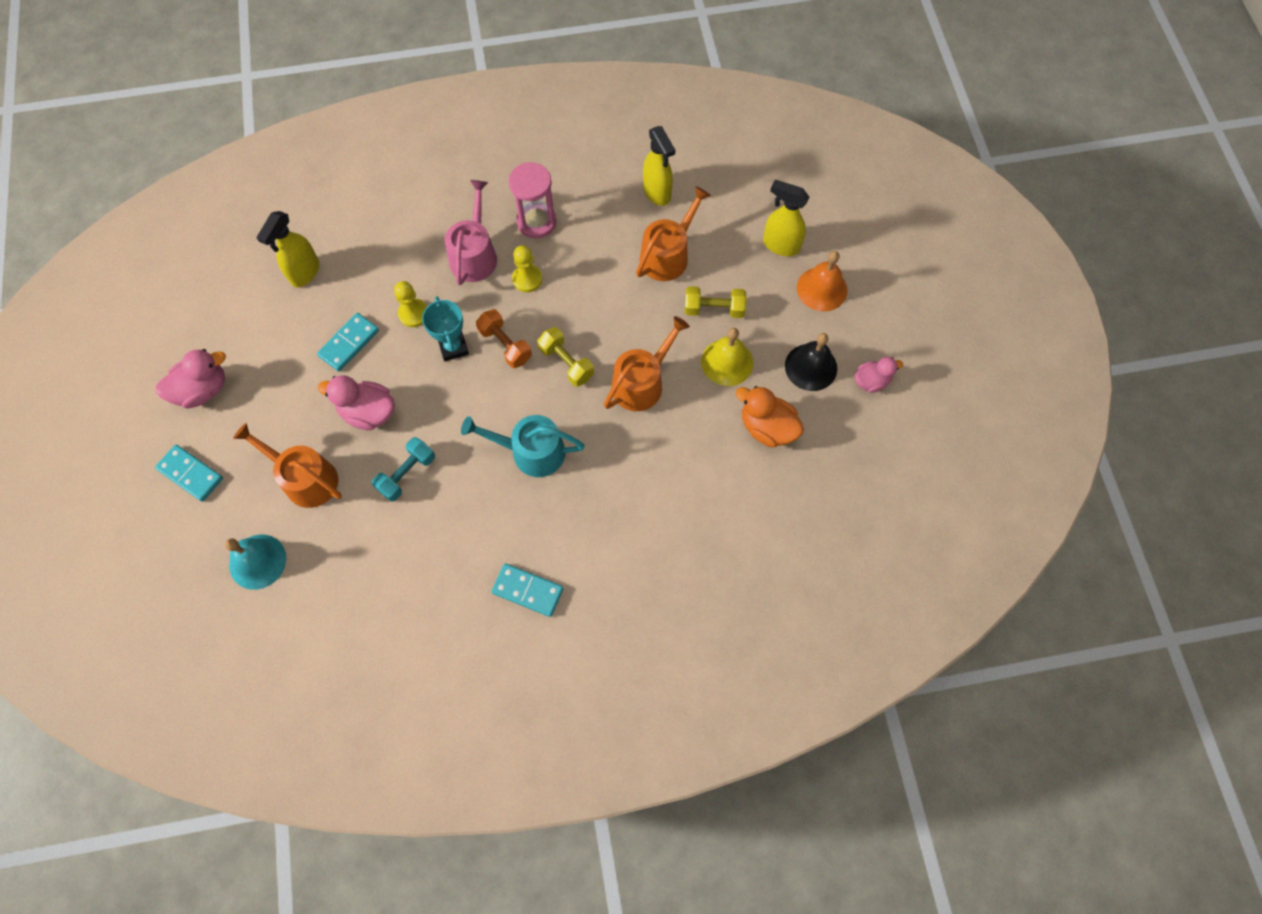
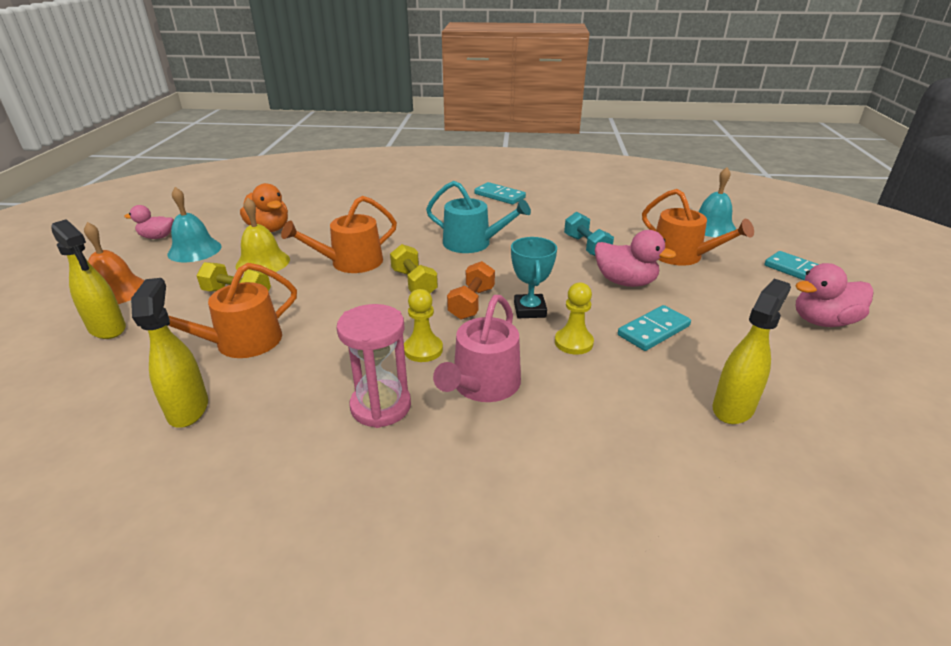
camera: 165 degrees left, 35 degrees down
(407, 474) = (586, 247): turquoise dumbbell -> turquoise dumbbell turned 75 degrees counterclockwise
(505, 345) = (471, 303): orange dumbbell -> orange dumbbell turned 45 degrees clockwise
(811, 367) = (194, 250): black bell -> turquoise bell

